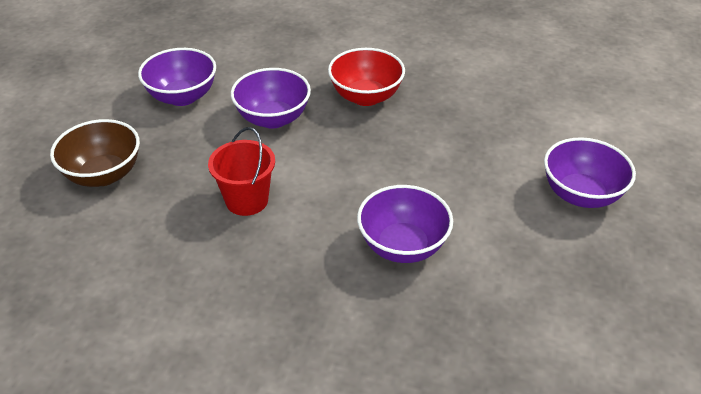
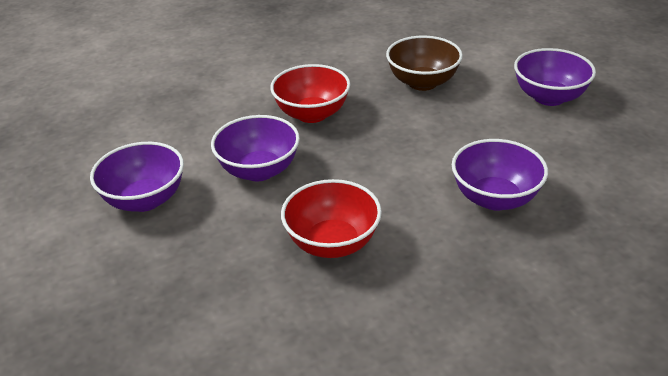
camera: 40 degrees left, 5 degrees down
(104, 174) = (164, 308): brown bowl -> brown bowl (422, 82)
(247, 200) = (332, 243): red bucket -> red bowl

